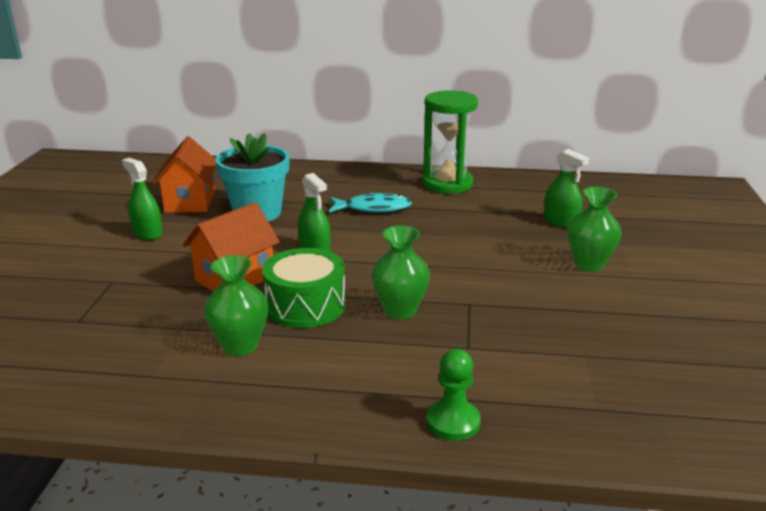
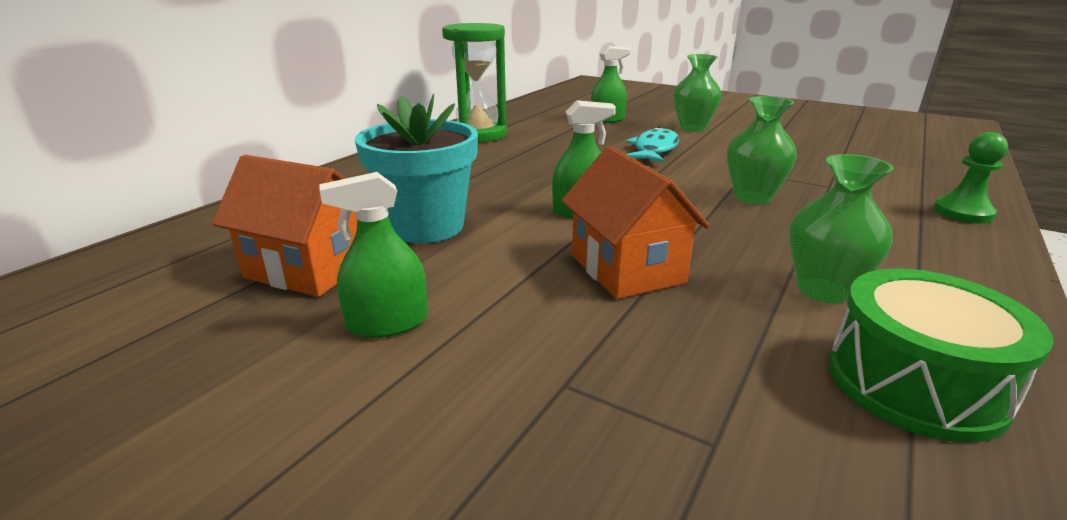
camera: 65 degrees left, 0 degrees up
(305, 305) = (725, 237): green drum -> green drum (914, 383)
(373, 208) = (498, 169): turquoise fish -> turquoise fish (654, 149)

